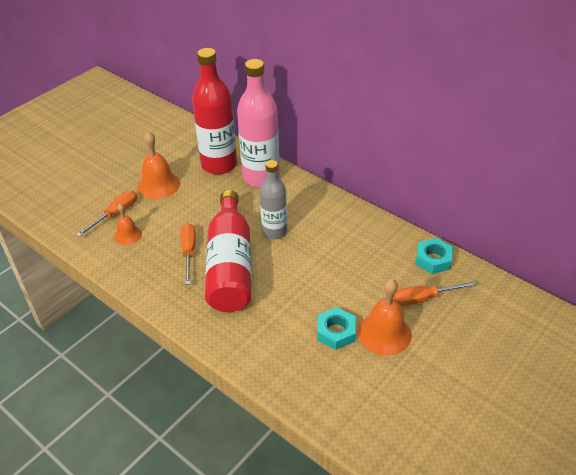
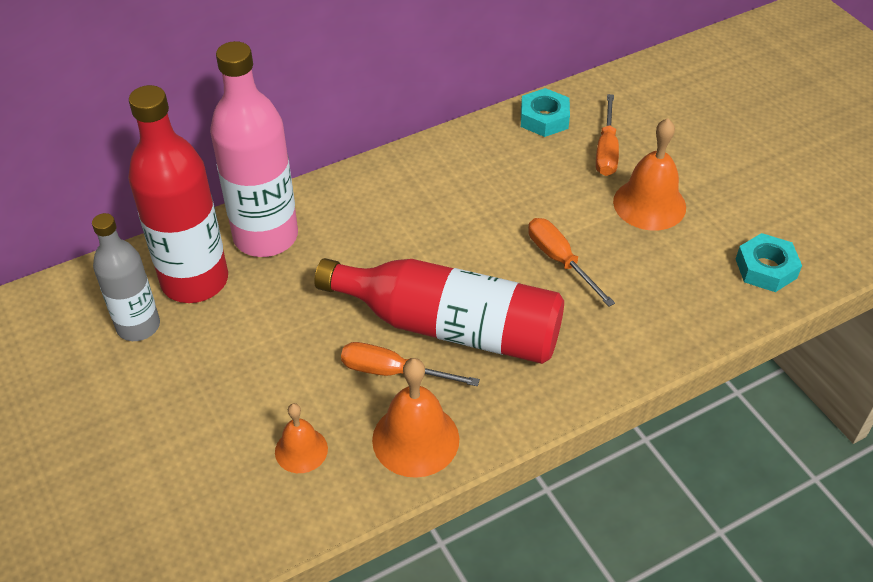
camera: 70 degrees left, 5 degrees up
(115, 214) = (232, 459): orange screwdriver -> orange screwdriver (560, 260)
(158, 185) = (191, 377): orange bell -> orange bell (415, 439)
(274, 232) = (405, 256): grey bottle -> grey bottle (138, 326)
(336, 332) = (629, 248): turquoise nut -> turquoise nut (766, 268)

